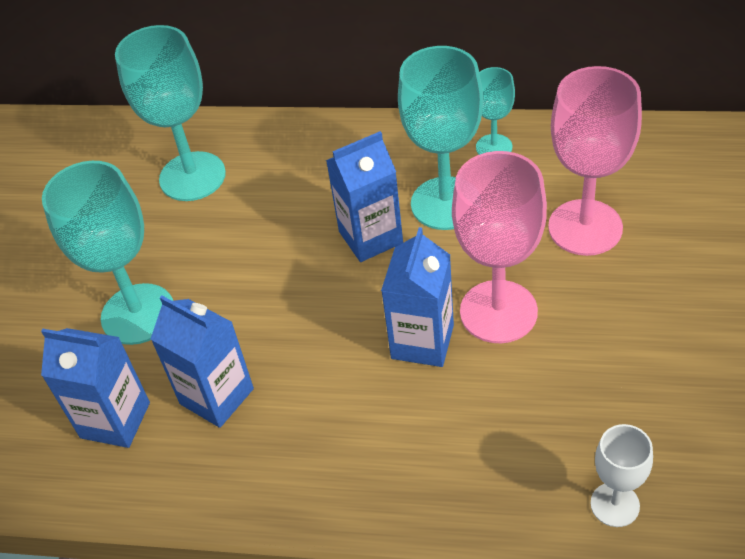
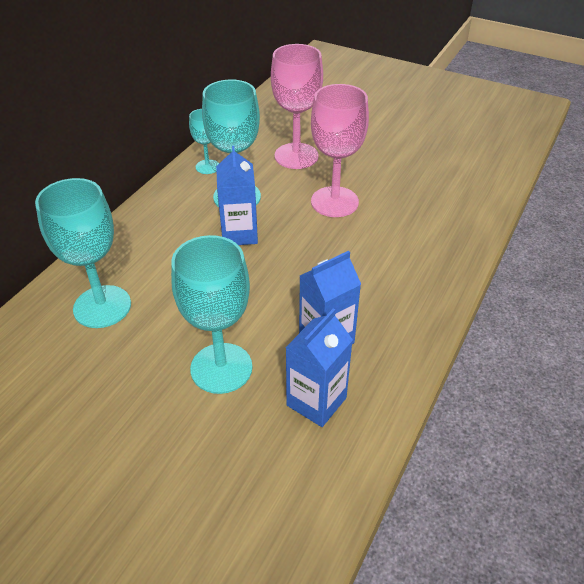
camera: 75 degrees left, 5 degrees down
(422, 342) = (338, 235): blue carton -> none
(615, 504) = (477, 202): white goblet -> none

